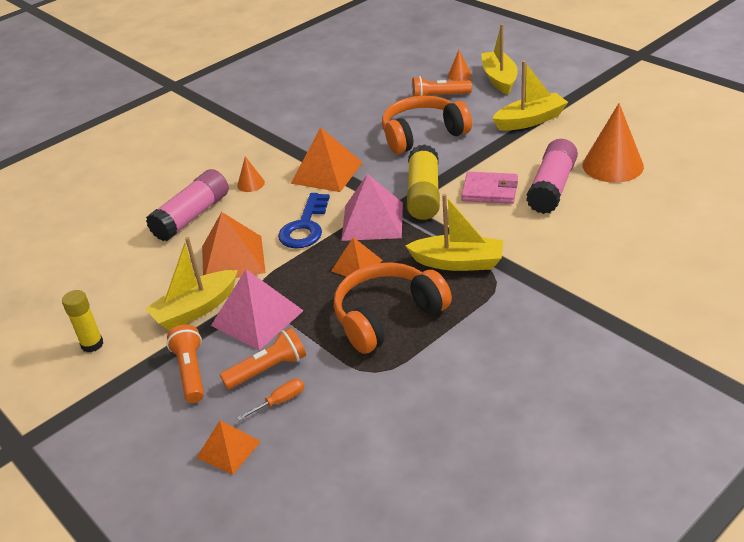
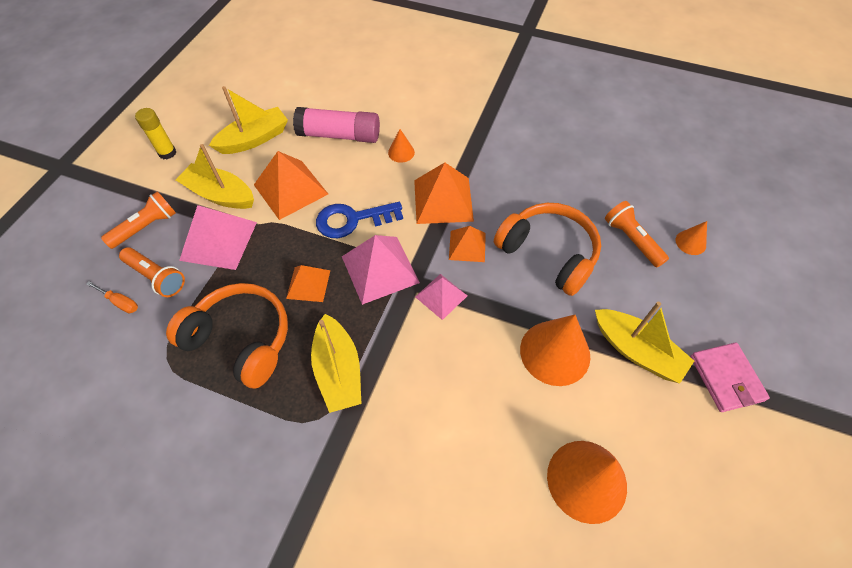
camera: 60 degrees right, 20 degrees up
(228, 449) = (64, 291): orange pyramid -> orange pyramid (467, 246)
(424, 194) = (441, 296): yellow glue stick -> pink pyramid
(490, 191) = (473, 356): pink wallet -> pink wallet (726, 378)
(499, 79) = (708, 286): yellow boat -> yellow boat (254, 139)
(510, 153) = (555, 352): none -> orange cone
(552, 188) = (507, 421): pink glue stick -> none

